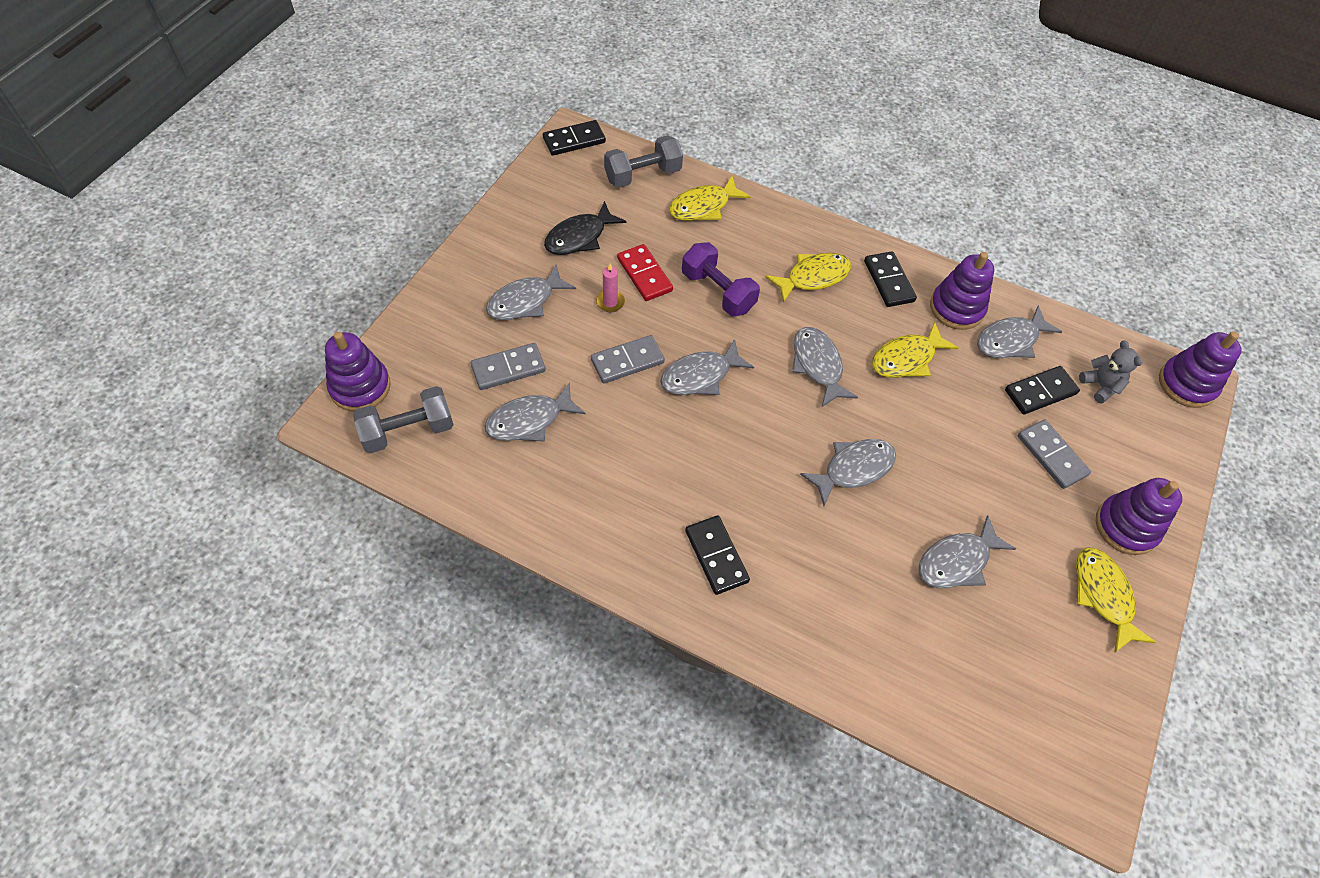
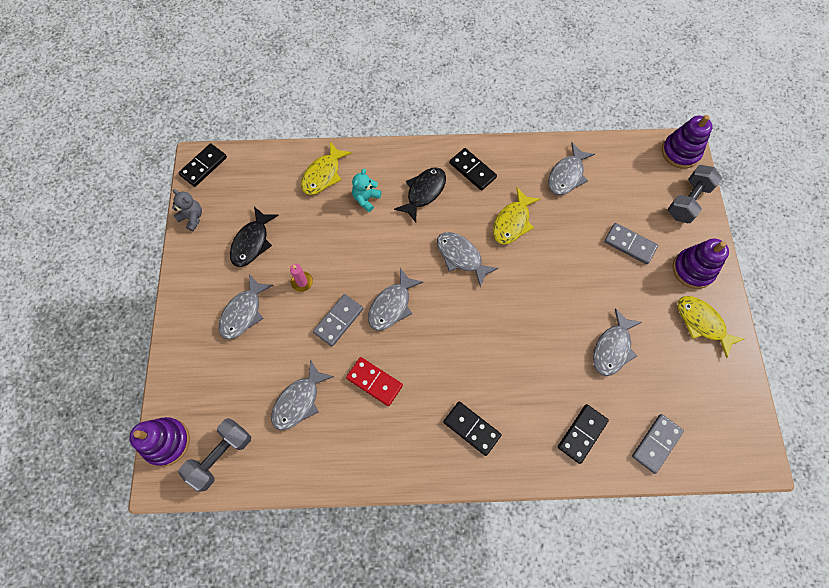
camera: 25 degrees left, 10 degrees up
(508, 368) = (262, 370): grey domino -> grey domino (656, 443)
(643, 175) = (268, 170): grey dumbbell -> grey dumbbell (688, 201)
(644, 275) = (313, 248): red domino -> red domino (374, 382)
(718, 292) = (369, 236): purple dumbbell -> none
(738, 253) = (366, 199): none -> turquoise teddy bear
(813, 277) = (424, 192): yellow fish -> black fish
(853, 469) = (521, 319): grey fish -> none
(956, 308) = (524, 169): purple stacking toy -> none
(1040, 392) = (602, 203): black domino -> black domino (582, 434)
(1100, 386) = (633, 180): grey teddy bear -> grey teddy bear (192, 218)

